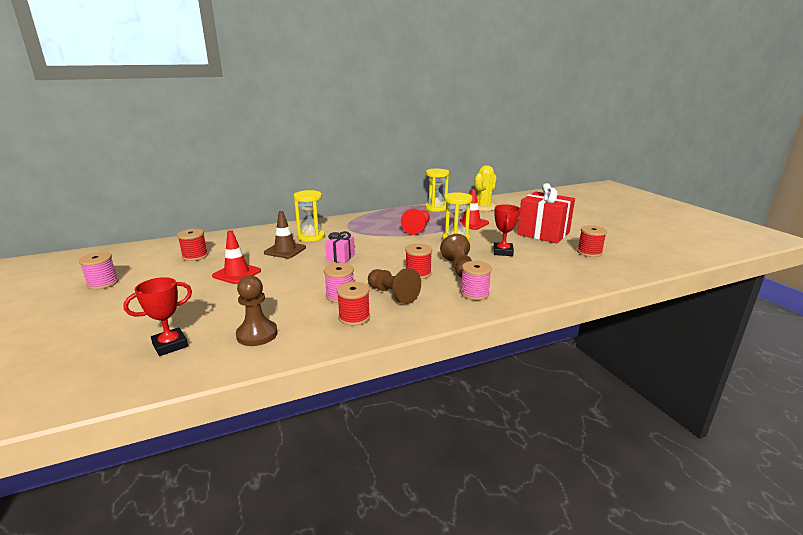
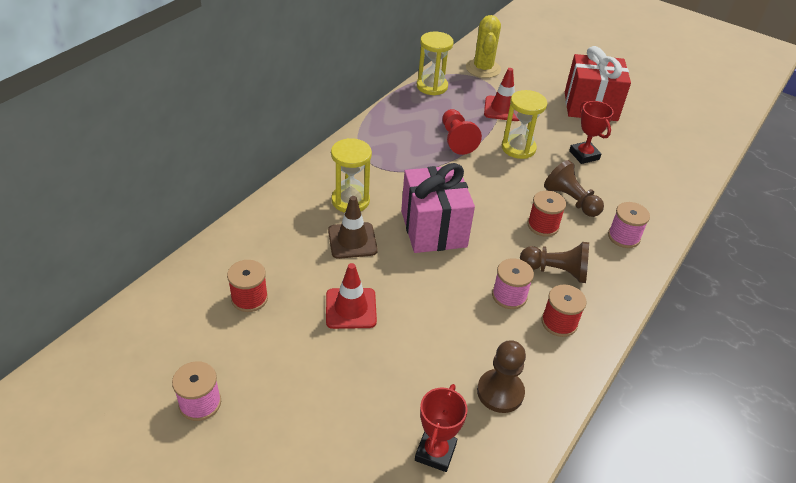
camera: 35 degrees left, 20 degrees up
(340, 257) = (433, 229): pink gift -> pink gift, size x2.02
(589, 252) = (657, 128): red spool -> none

